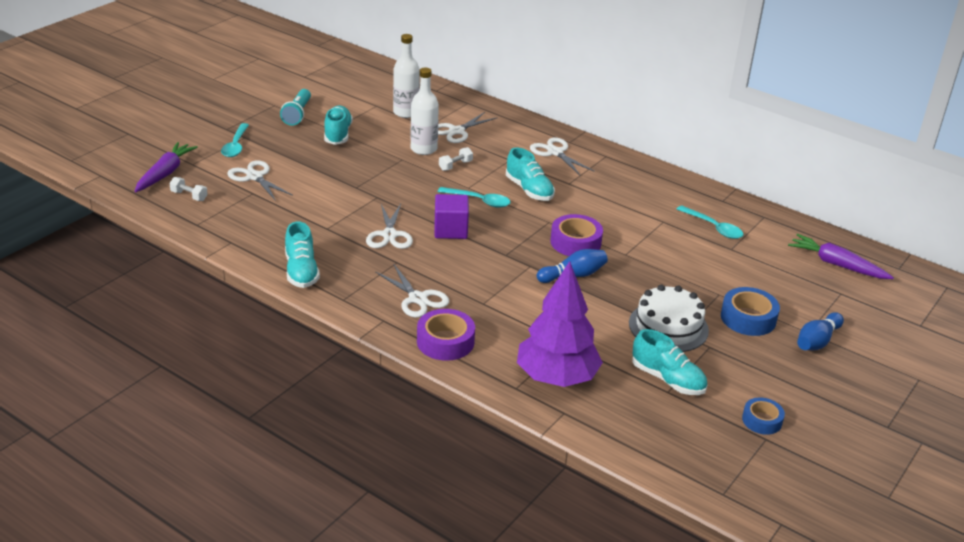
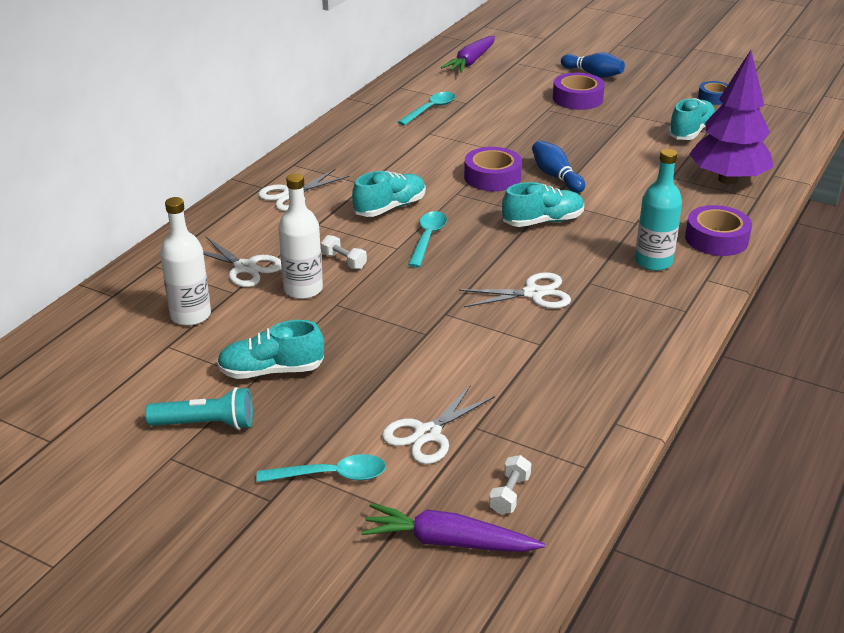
camera: 95 degrees left, 0 degrees up
(301, 271) = (648, 349): turquoise shoe -> turquoise shoe (542, 221)
(417, 299) = (653, 262): white scissors -> turquoise bottle
(450, 230) = (502, 252): purple cube -> none
(668, 326) = (613, 131): white cake -> none
(748, 318) = (577, 98): blue tape -> purple tape

